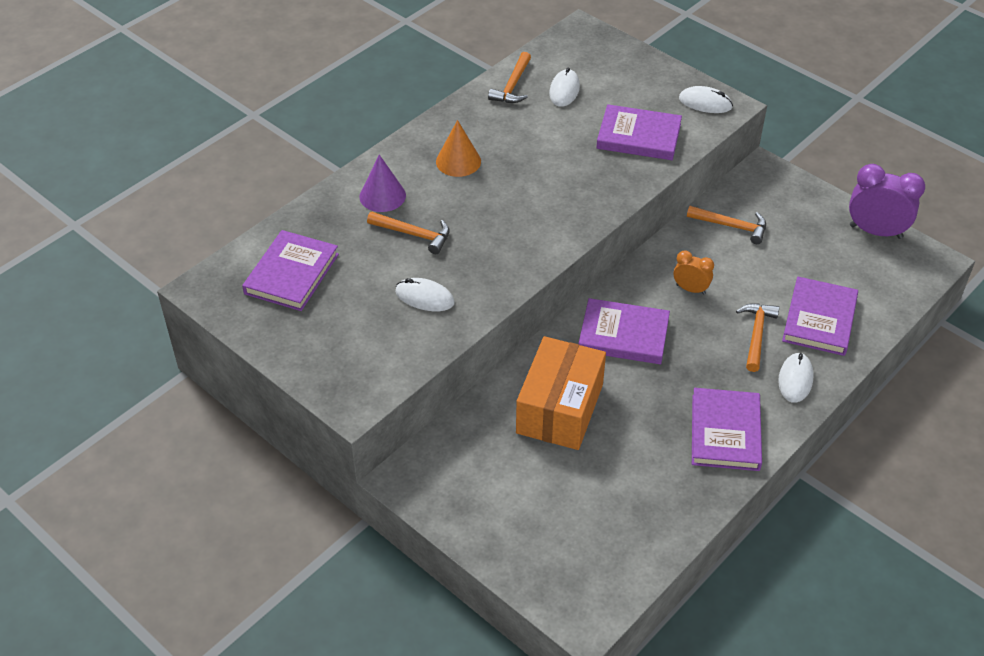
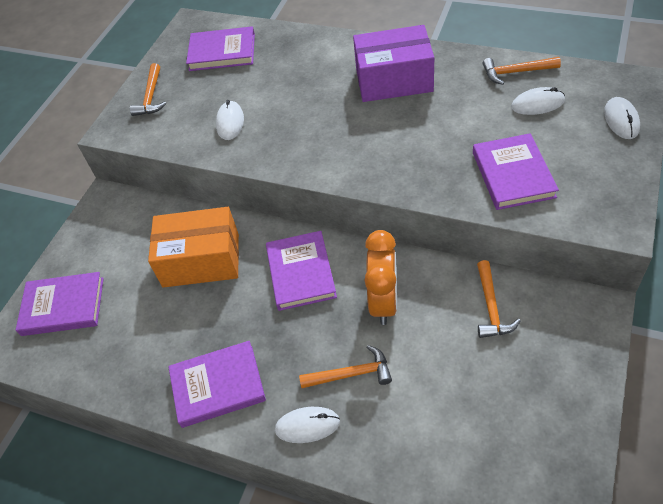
camera: 75 degrees right, 5 degrees up
(382, 196) = (327, 59): purple cone -> none
(414, 234) = (294, 90): orange hammer -> orange hammer (151, 96)
(458, 161) = (394, 80): orange cone -> purple box
(690, 289) = (383, 302): orange clock -> orange clock, size x1.77
(705, 103) = (607, 206): white mouse -> white mouse (621, 120)
(819, 319) = (402, 425): purple book -> purple book (63, 306)
(875, 232) = (575, 445): purple clock -> none

